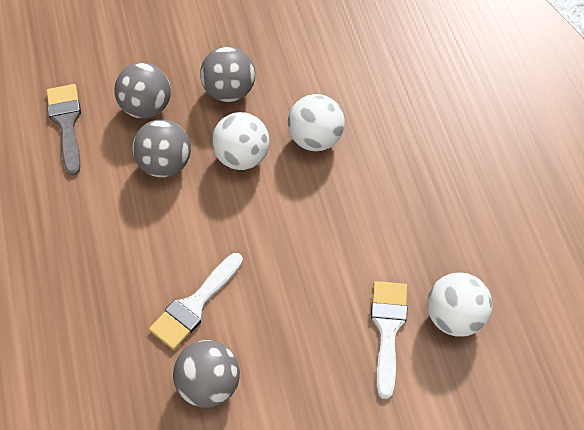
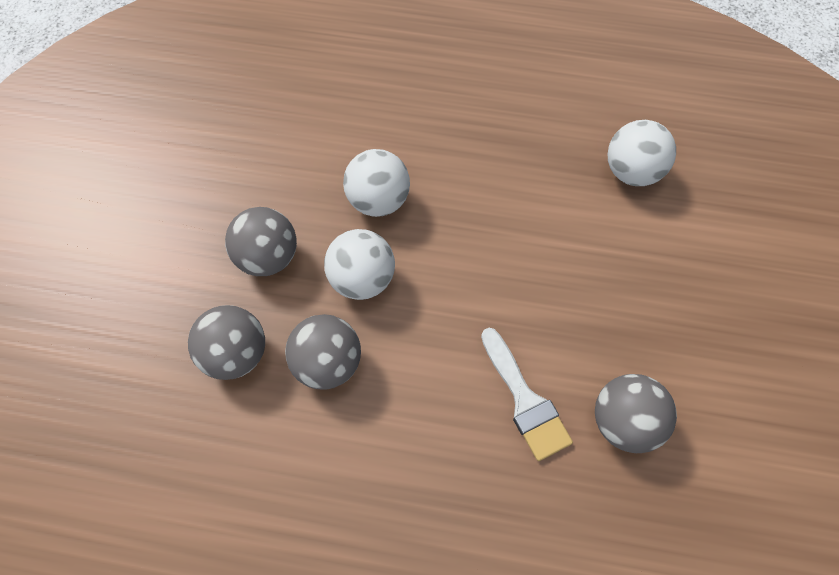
camera: 65 degrees left, 5 degrees up
(66, 123) = (203, 458): grey brush -> none
(387, 329) = (624, 231): white brush -> none

